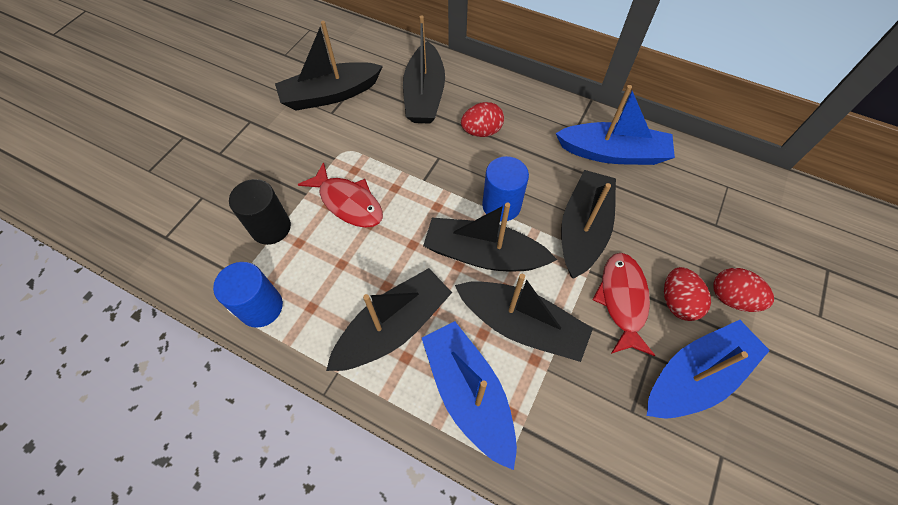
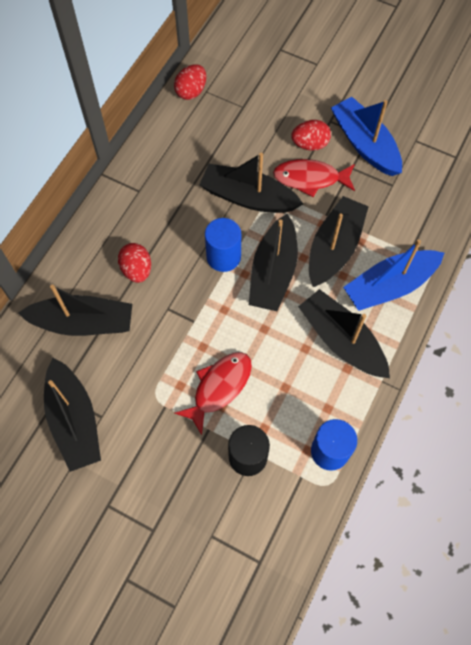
camera: 90 degrees left, 5 degrees up
(613, 153) = (168, 165): blue boat -> none
(731, 298) = (305, 111): red egg -> red egg (191, 91)

